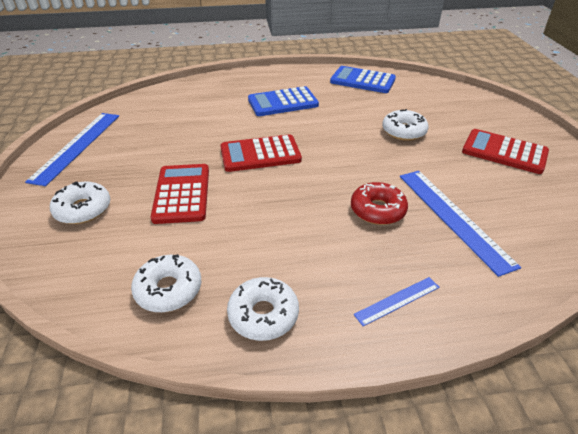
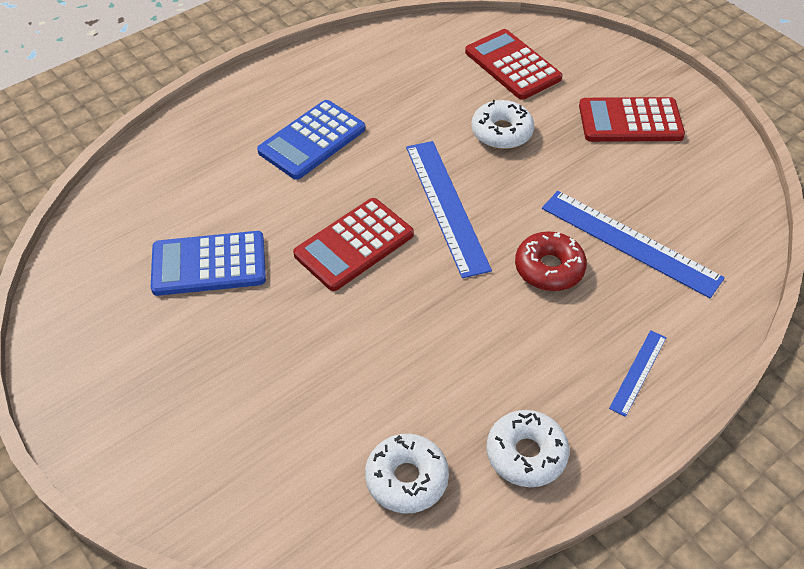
camera: 30 degrees left, 10 degrees up
(77, 146) = (82, 342): blue ruler -> blue ruler (446, 206)
(83, 209) = (201, 433): white donut -> none
(182, 194) = (307, 350): red calculator -> red calculator (512, 65)
(362, 81) = (390, 56): blue calculator -> blue calculator (209, 264)

